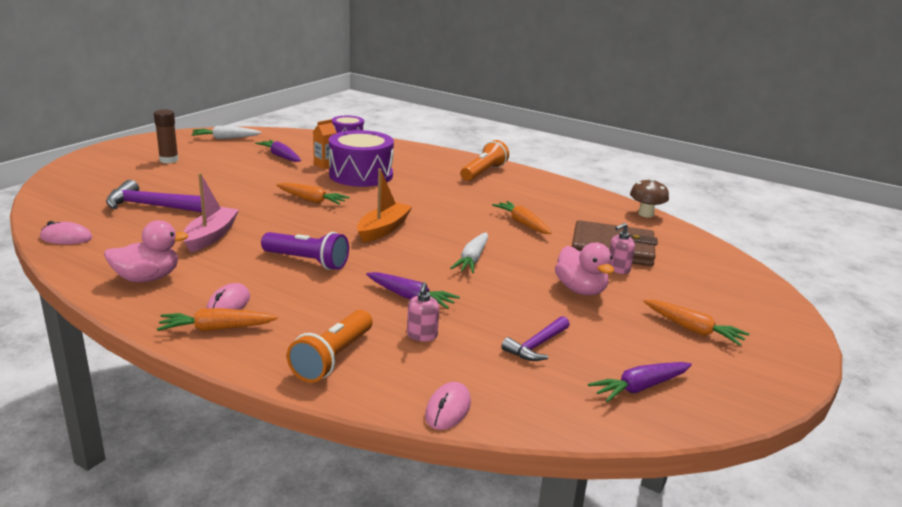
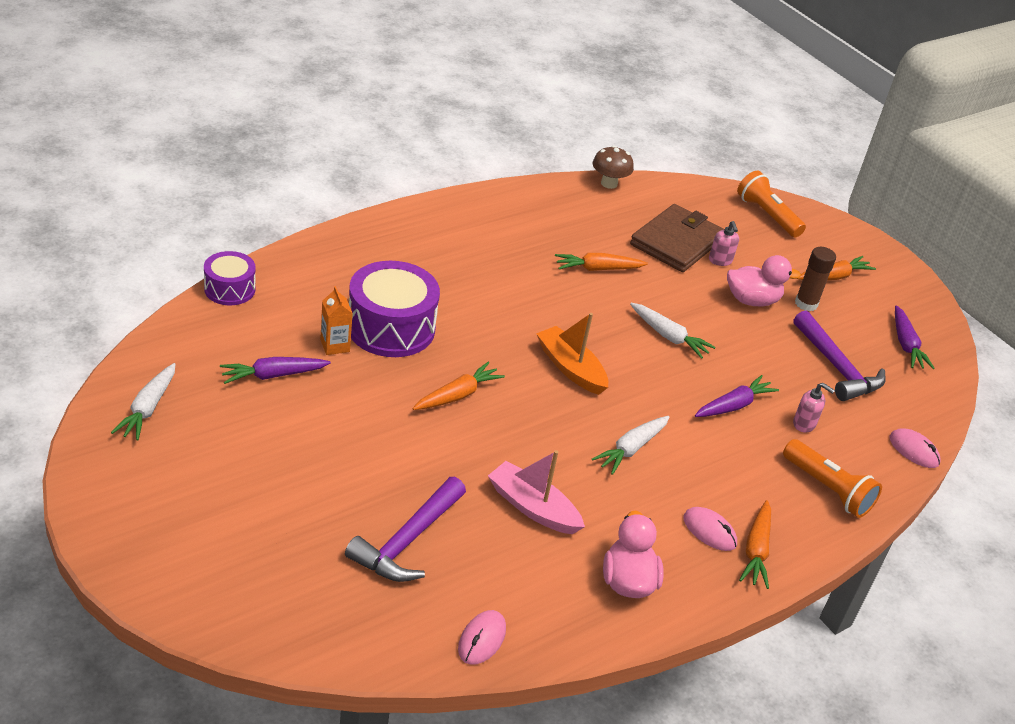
camera: 70 degrees left, 15 degrees up
(169, 160) = (219, 491): brown glue stick -> brown glue stick (806, 304)
(307, 261) = (631, 449): purple flashlight -> white carrot
(483, 172) = (437, 231): orange flashlight -> orange flashlight (767, 215)
(536, 346) = (837, 367): purple hammer -> purple hammer, size x1.61

